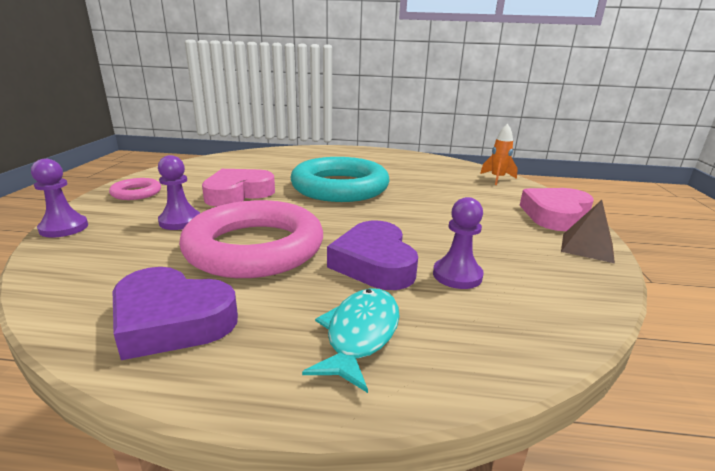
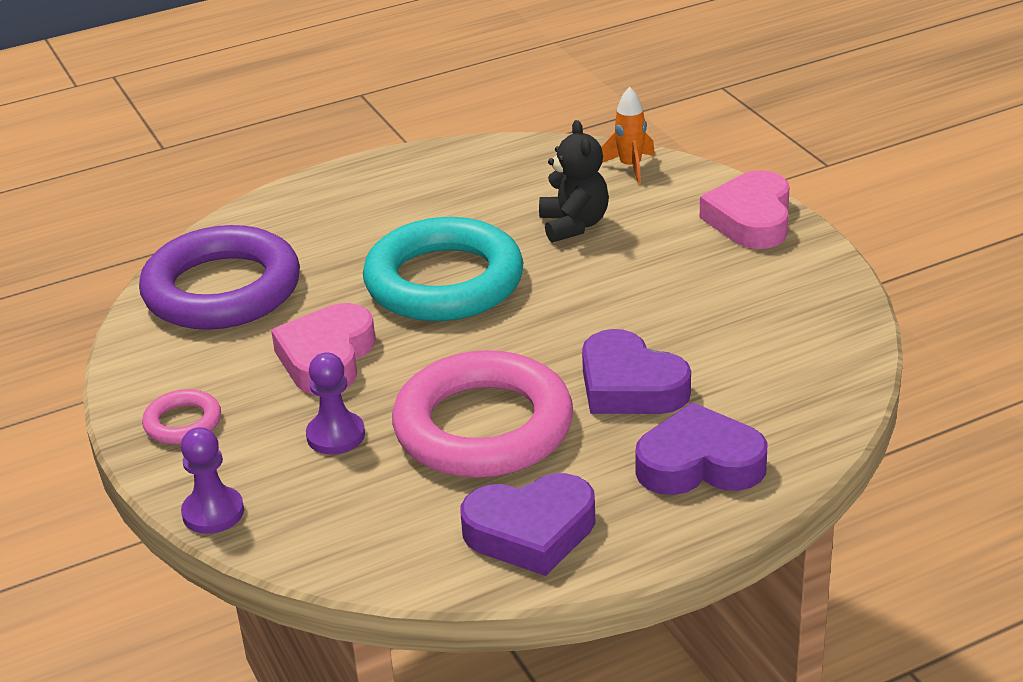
camera: 30 degrees left, 10 degrees up
(244, 163) = (222, 290): none -> purple ring
(360, 335) = (699, 463): turquoise fish -> purple heart
(438, 188) = (574, 225): none -> black teddy bear
(457, 275) = (721, 363): purple pawn -> none
(587, 247) = (813, 263): brown pyramid -> none

